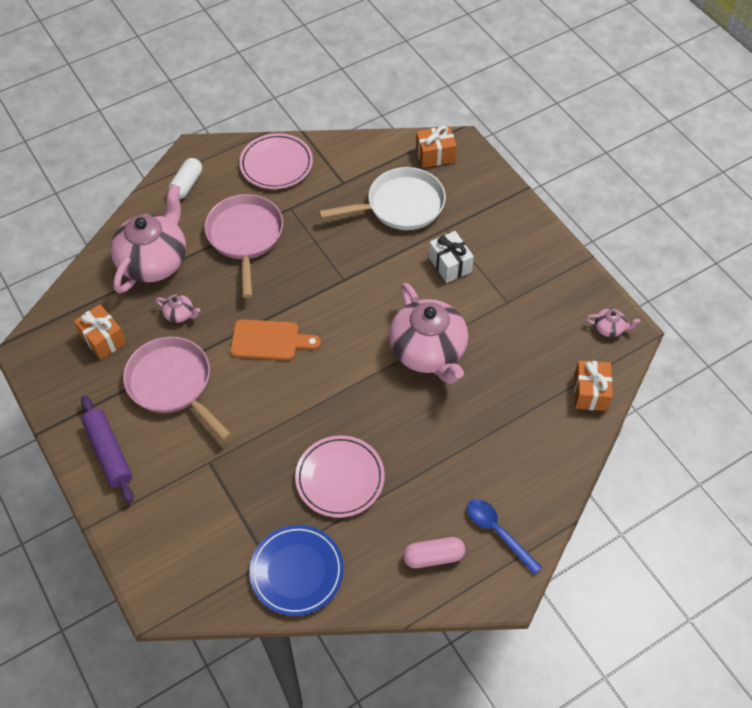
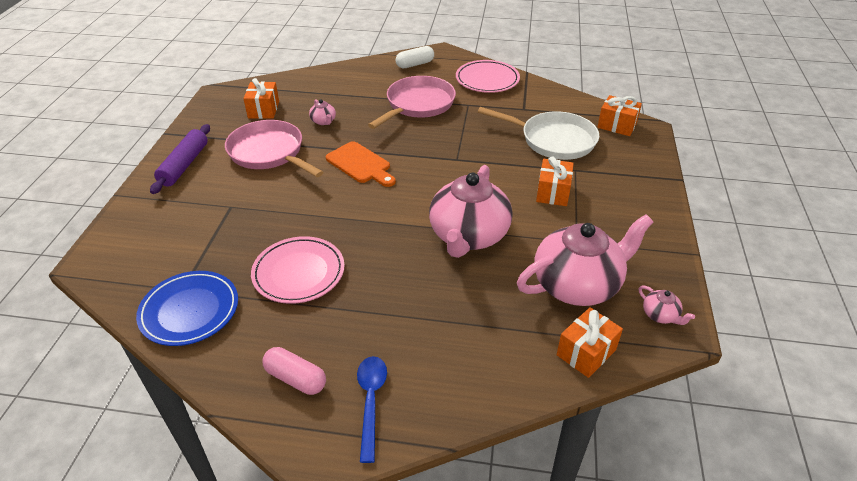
camera: 40 degrees right, 15 degrees down
(154, 261) = (345, 89): pink teapot -> pink teapot (577, 284)
(173, 384) = (269, 153): pink pan -> pink pan turned 45 degrees counterclockwise
(450, 264) = (553, 192): white gift -> orange gift

